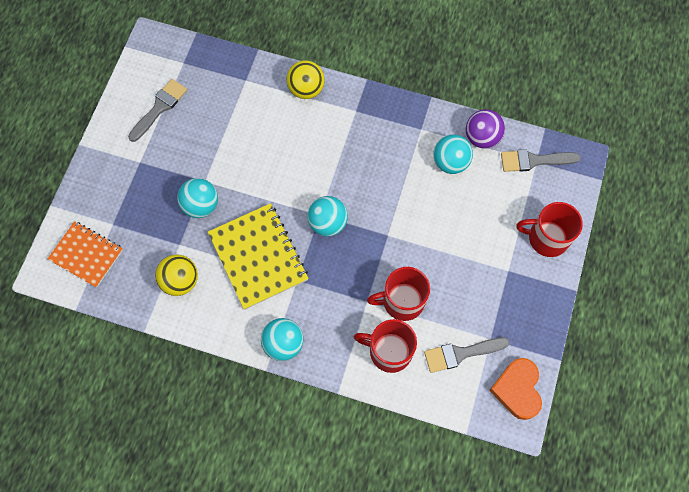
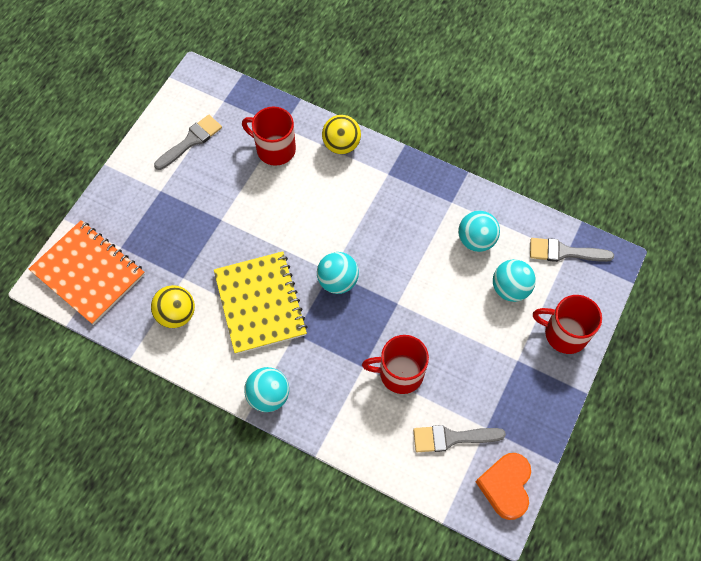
camera: 10 degrees right, 5 degrees down
(86, 255) = (88, 273): orange notebook -> orange notebook, size x1.51
(201, 205) = (212, 243): turquoise ball -> turquoise ball (510, 288)
(389, 351) = (377, 422): red mug -> red mug (275, 149)
(482, 137) = (513, 220): purple ball -> none

